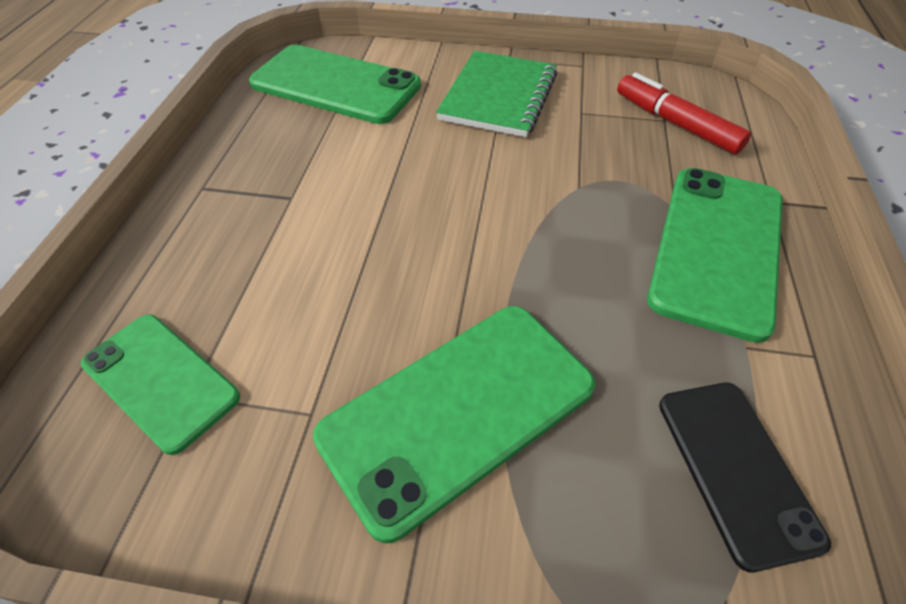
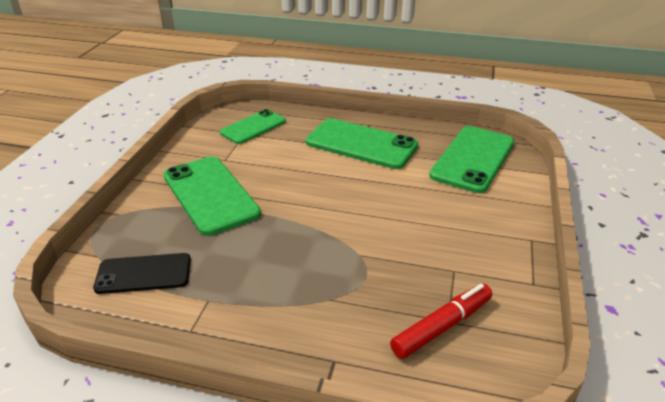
camera: 95 degrees right, 15 degrees down
(498, 96) = (470, 228): green notebook -> none
(717, 248) = (288, 310): green phone -> green phone (361, 144)

